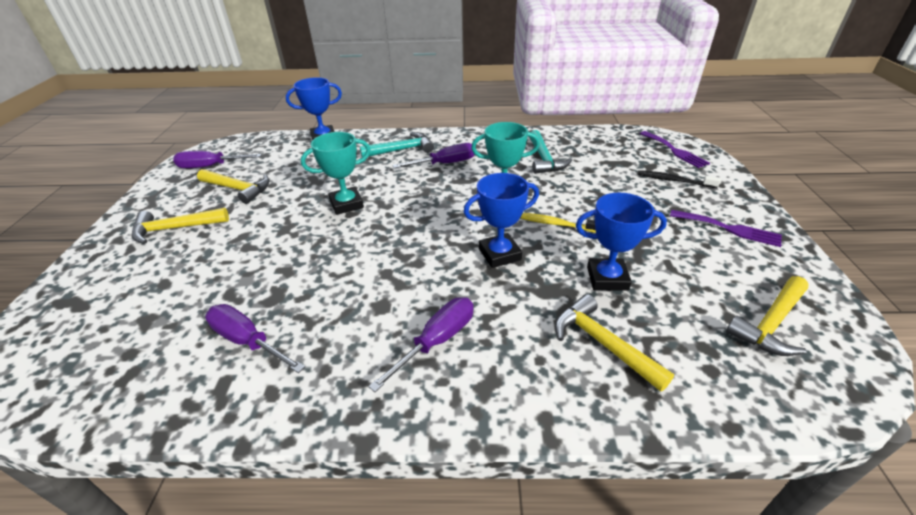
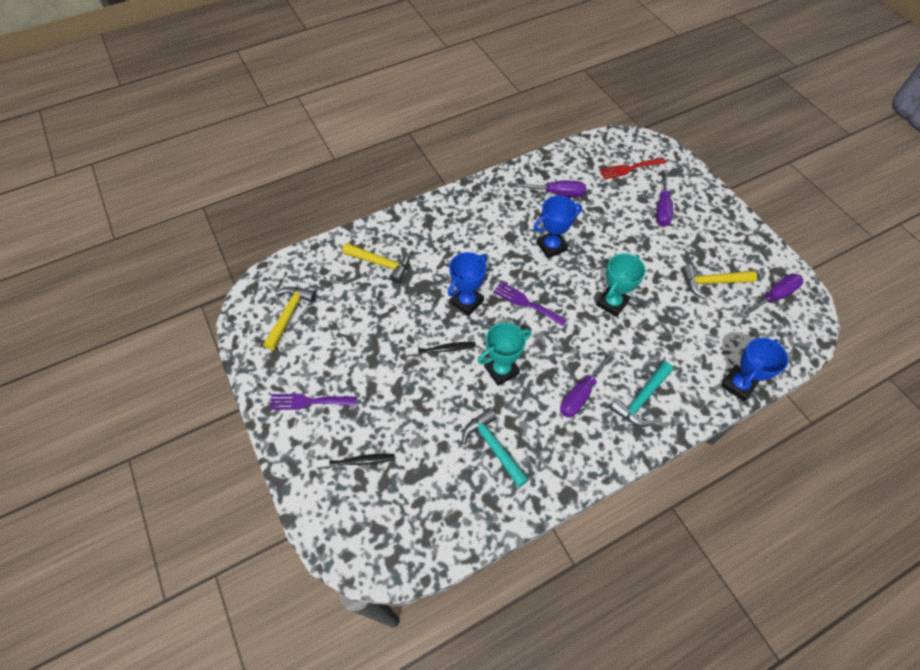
camera: 150 degrees right, 20 degrees up
(104, 333) = (629, 169): none -> red fork
(175, 228) = (696, 232): yellow hammer -> none
(436, 341) = (466, 230): purple screwdriver -> purple screwdriver (662, 208)
(555, 224) = (442, 349): yellow toothbrush -> black toothbrush
(607, 278) = (390, 310): blue trophy -> blue trophy (551, 246)
(674, 151) = (362, 532): purple fork -> purple fork (526, 303)

